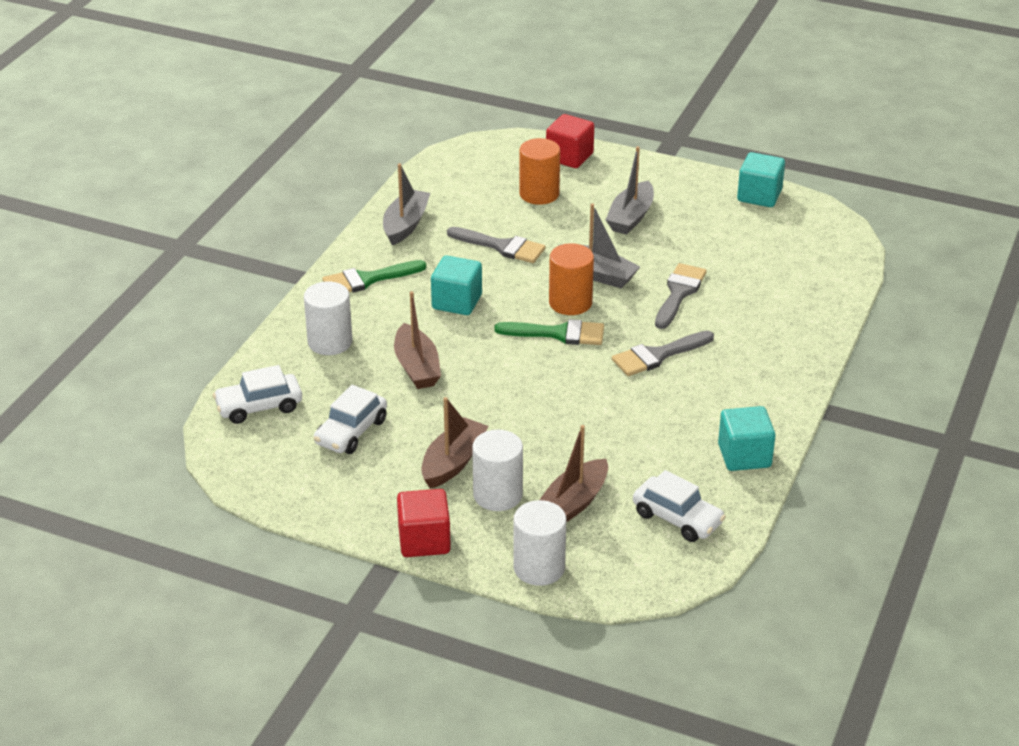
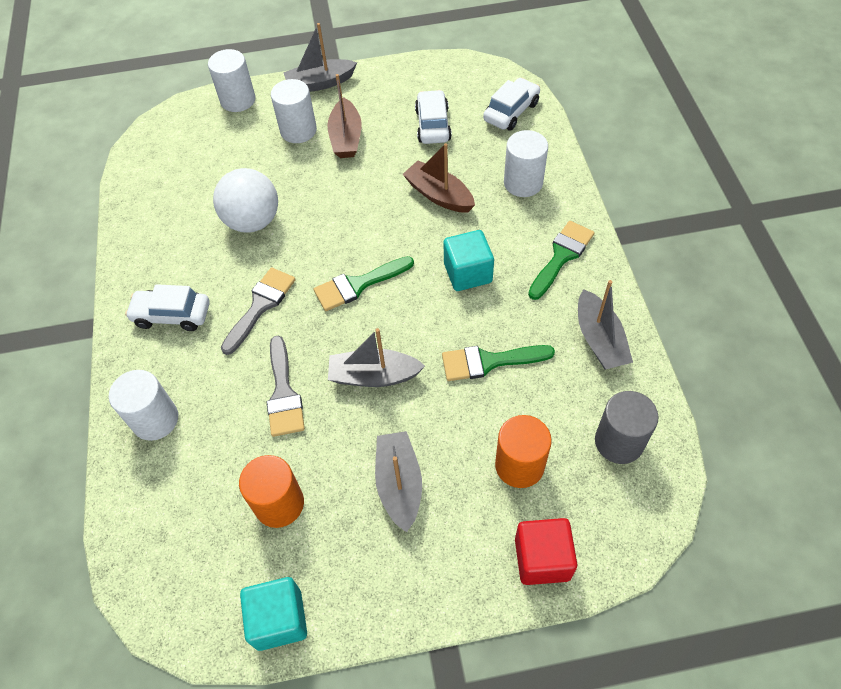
camera: 150 degrees right, 20 degrees up
(424, 540) = (320, 83): red cube -> grey boat
(460, 178) = (619, 442): none -> grey cylinder
(502, 246) = (489, 362): grey brush -> green brush
(570, 303) = (373, 325): orange cylinder -> orange cylinder (279, 504)
(573, 503) = (244, 149): brown boat -> none
(616, 426) = (253, 221): none -> white ball
(677, 518) = (167, 172): white car -> white car (172, 315)
(744, 456) = (141, 244): turquoise cube -> none
(795, 319) = (155, 420): none -> white cylinder

